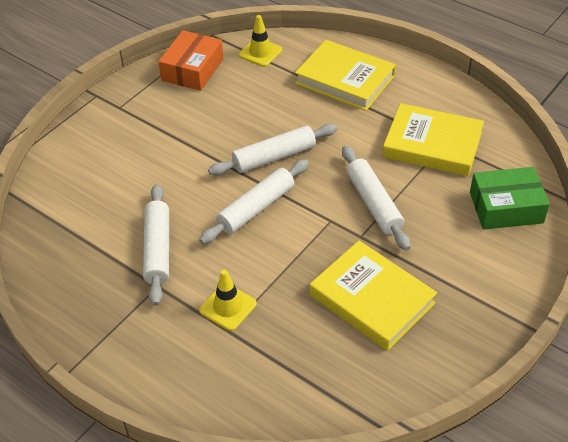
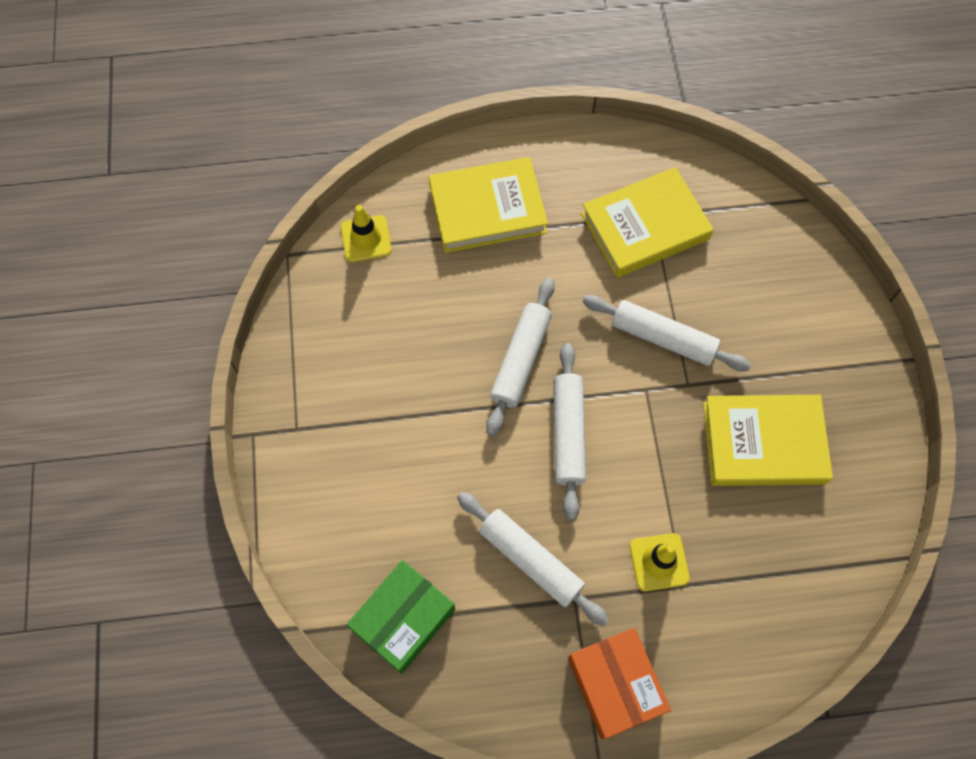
camera: 45 degrees left, 20 degrees up
(192, 70) = (319, 317): orange box -> orange box (615, 685)
(506, 207) = (771, 249): green box -> green box (403, 619)

